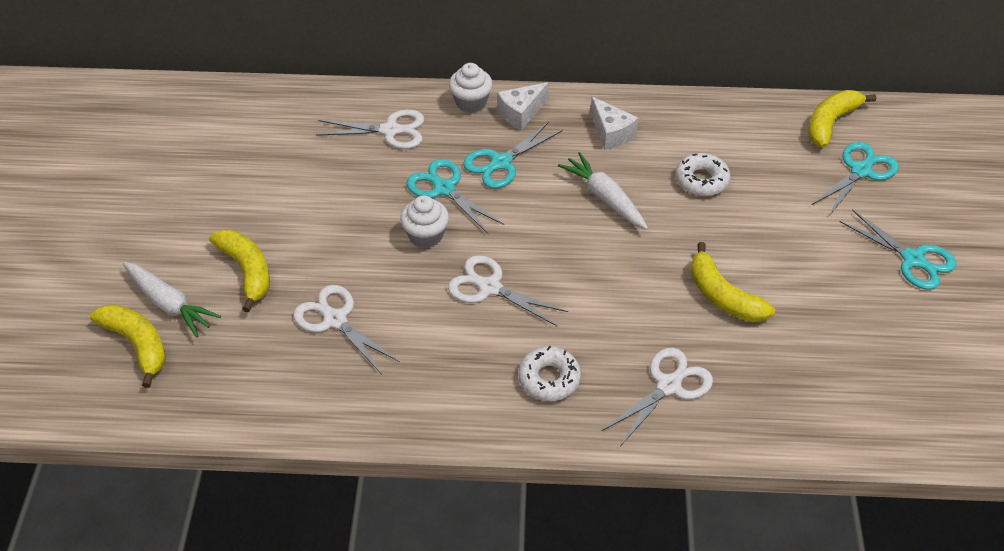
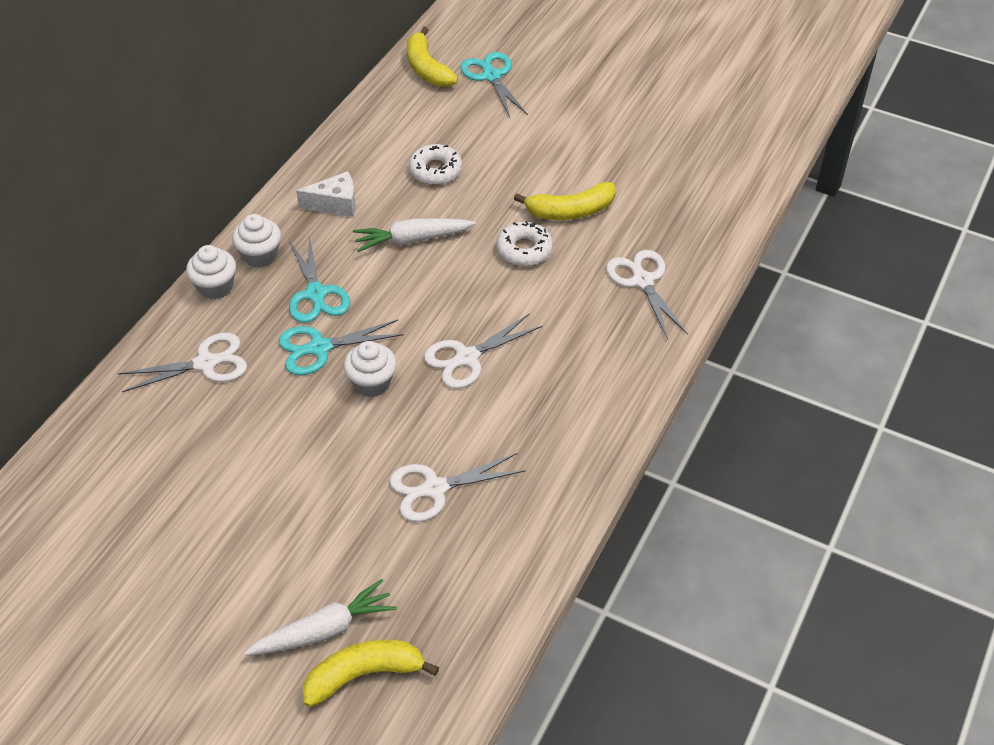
camera: 65 degrees left, 0 degrees up
(247, 271) = (322, 546): yellow banana -> none
(390, 130) = (205, 363): white scissors -> white scissors turned 45 degrees clockwise
(521, 113) = (260, 256): white cheese -> white cupcake
(549, 379) = (593, 354): white donut -> white donut (524, 250)
(913, 259) = (599, 91): turquoise scissors -> none

